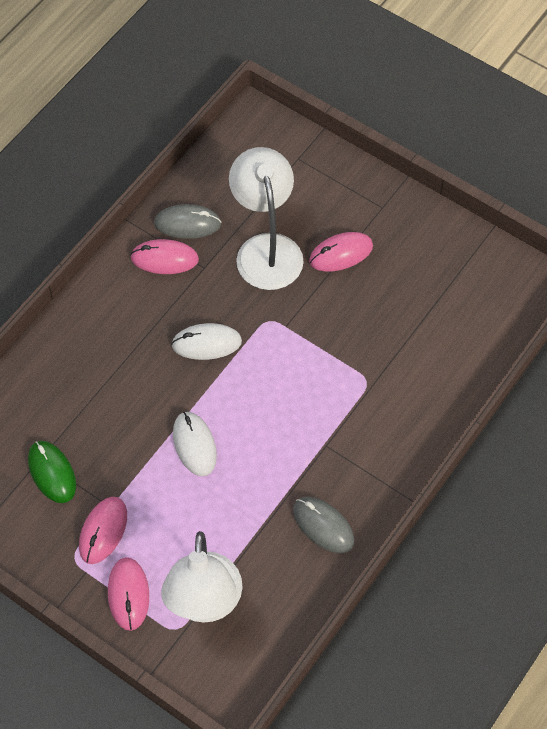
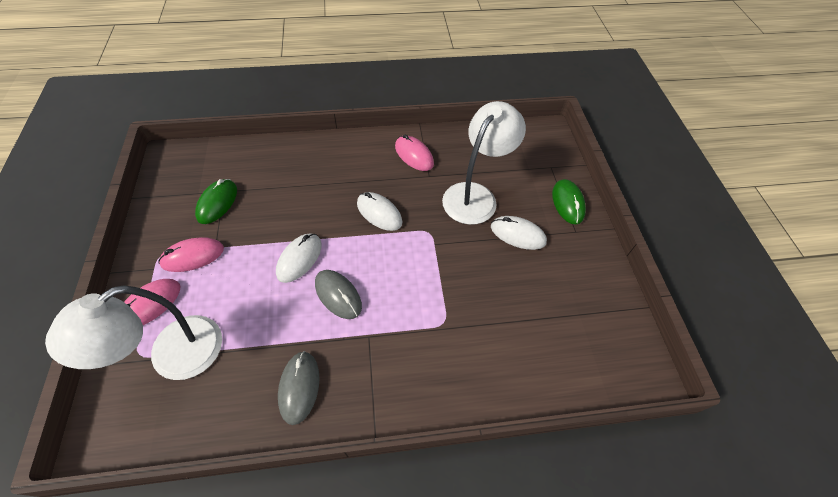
camera: 45 degrees right, 5 degrees down
(187, 223) = (448, 149): grey mouse -> grey mouse (338, 295)
(341, 254) = (517, 234): pink mouse -> white mouse
(349, 184) = (567, 203): none -> green mouse

